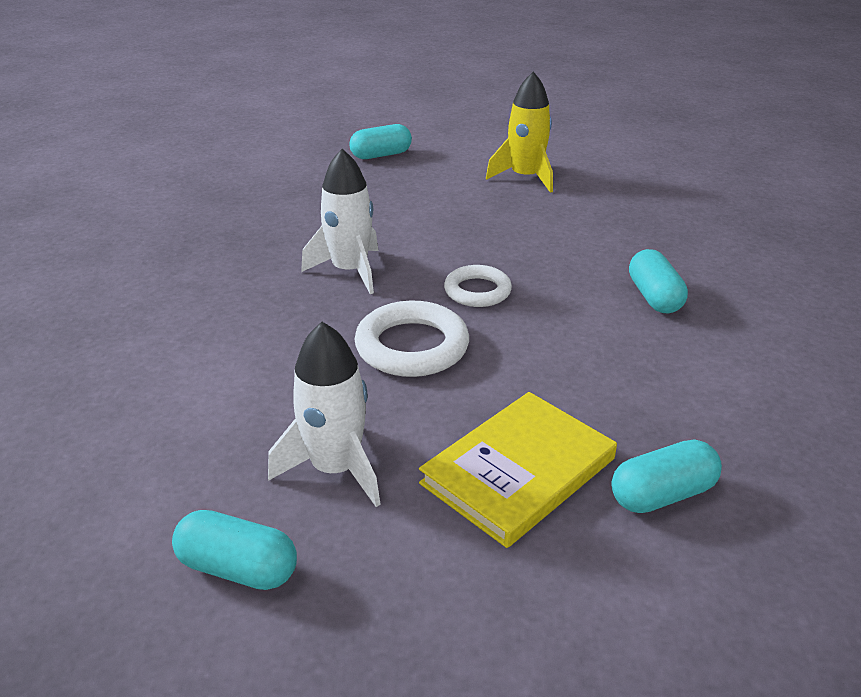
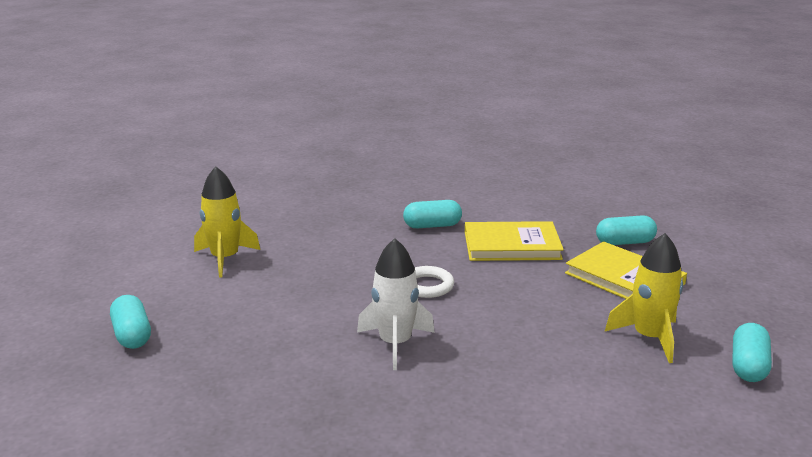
camera: 90 degrees left, 10 degrees down
(336, 468) = (649, 338): white rocket -> yellow rocket
(412, 346) = (507, 312): white ring -> none
(610, 363) = (512, 245): none -> yellow book
(662, 494) = (625, 242): turquoise capsule -> turquoise capsule turned 75 degrees counterclockwise

